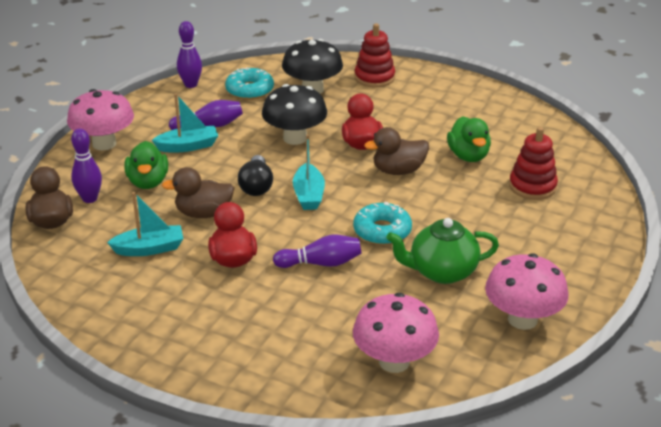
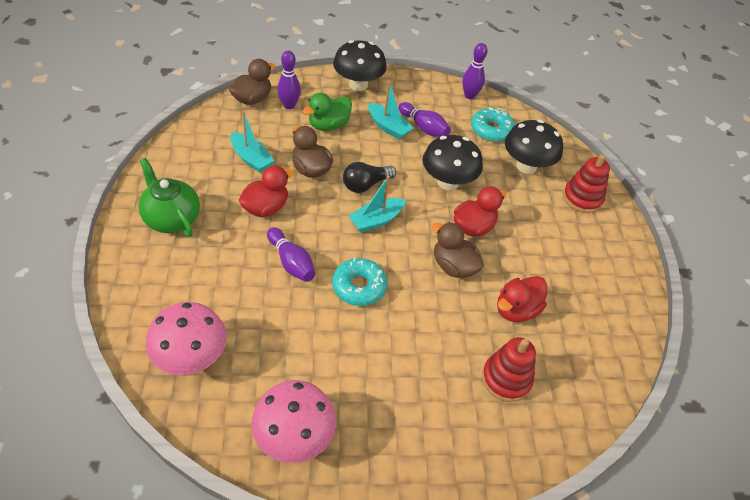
camera: 55 degrees right, 15 degrees up
(104, 143) = (358, 85): pink mushroom -> black mushroom
(441, 272) = (328, 349): green teapot -> green teapot (172, 218)
(468, 156) = (516, 310): green duck -> red duck

